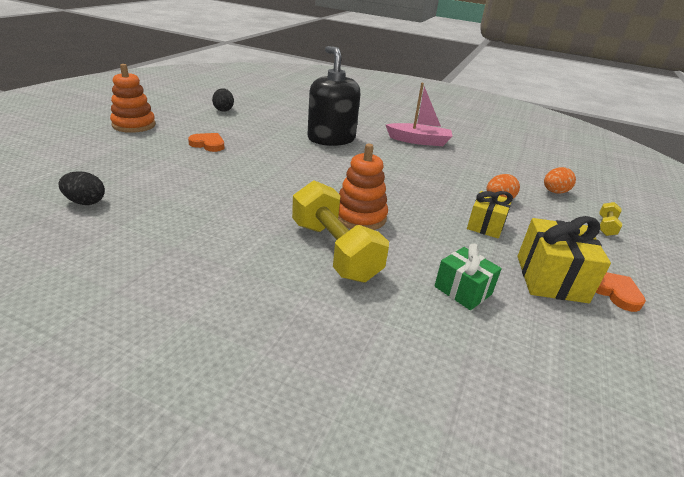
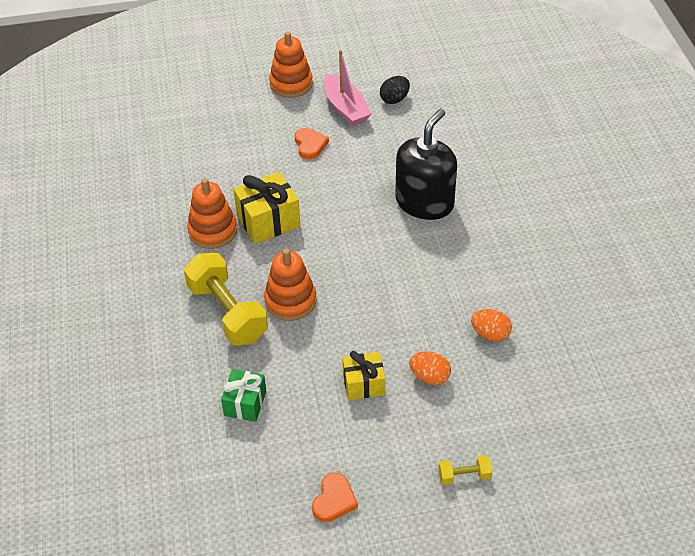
camera: 60 degrees right, 15 degrees up
(85, 202) = (160, 161): black egg -> none
(223, 215) = (213, 231): none -> orange stacking toy
(335, 250) = (227, 312): yellow dumbbell -> yellow dumbbell turned 60 degrees counterclockwise
(419, 141) = (509, 263): pink boat -> pink boat (345, 108)
(551, 278) = (315, 453): yellow gift -> yellow gift (268, 221)
(554, 192) = (506, 416): orange egg -> orange egg (490, 334)

